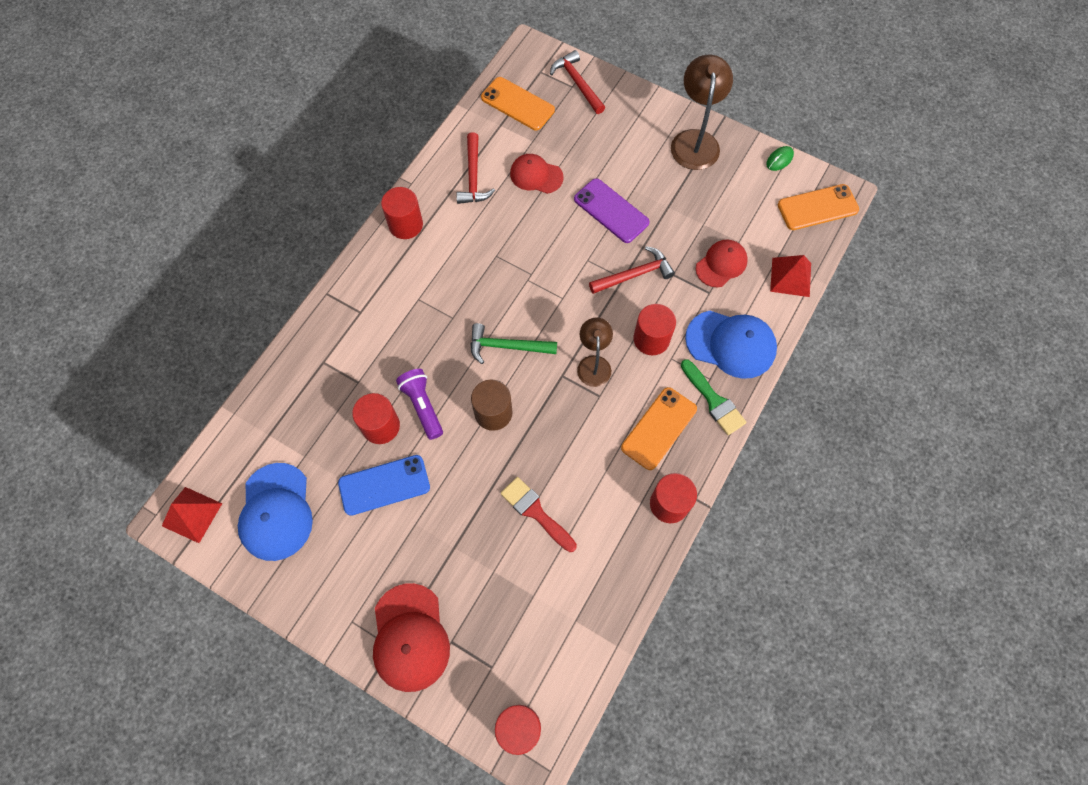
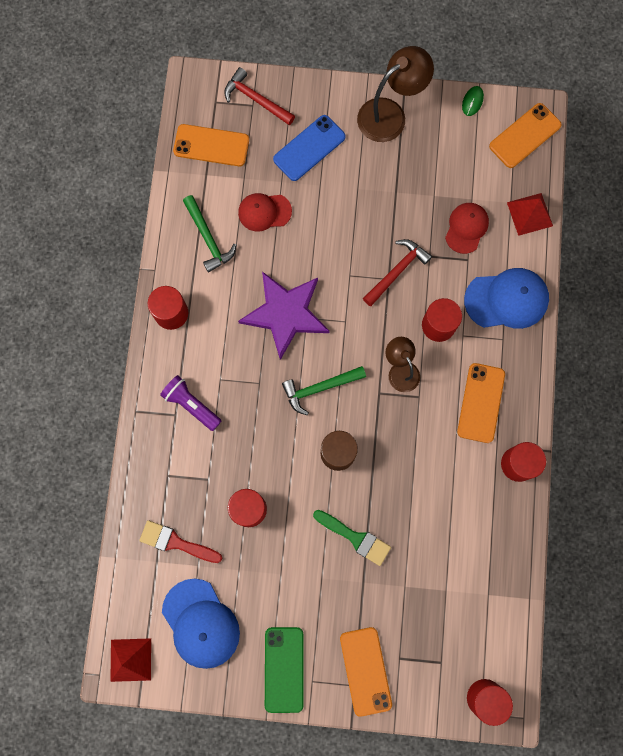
camera: 25 degrees left, 10 degrees up
(330, 595) = (284, 669): none -> green phone
(384, 485) = (279, 558): blue phone -> blue phone (309, 148)
(410, 637) = (365, 671): red cap -> orange phone
(422, 406) = (275, 475): purple flashlight -> purple flashlight (191, 404)
(473, 177) = (208, 238): red hammer -> green hammer
(509, 268) = (285, 314): none -> purple star
(535, 512) = (414, 521): red brush -> red brush (176, 542)
(611, 211) = (348, 218): purple phone -> none
(695, 140) = (390, 114): brown lamp -> brown lamp turned 75 degrees clockwise
(714, 400) = (514, 357): green brush -> green brush (355, 538)

